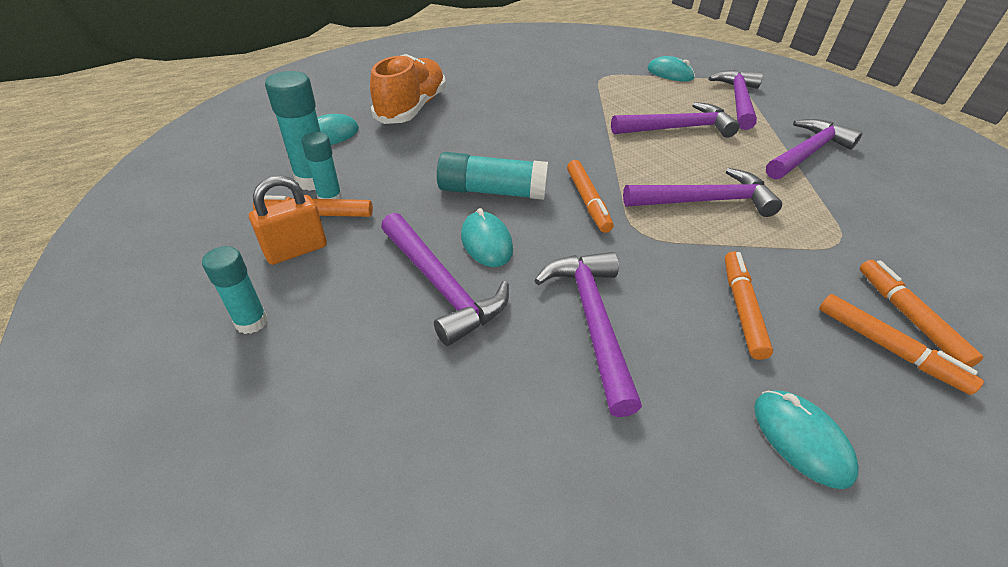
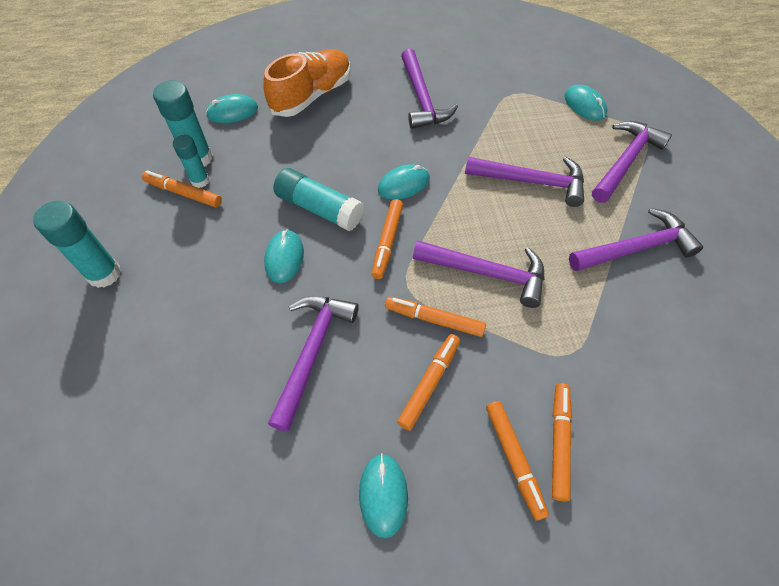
camera: 25 degrees right, 15 degrees up
(251, 322) = (104, 274): turquoise glue stick -> turquoise glue stick, size x1.59
(296, 250) = (156, 223): orange padlock -> none
(441, 286) = (231, 286): purple hammer -> purple hammer (422, 98)
(563, 154) = (403, 184): none -> turquoise mouse
(693, 251) = (434, 320): none -> orange marker

